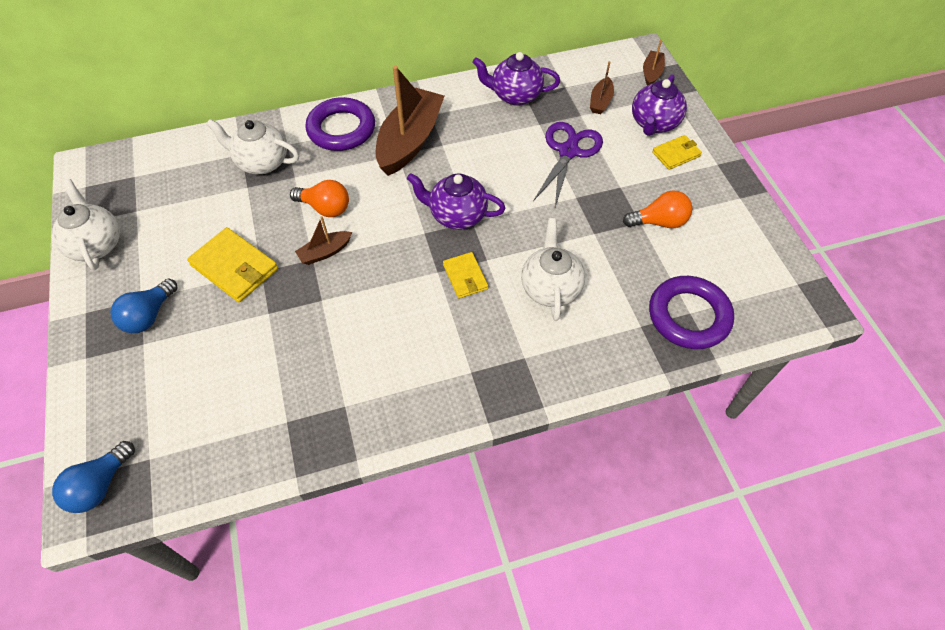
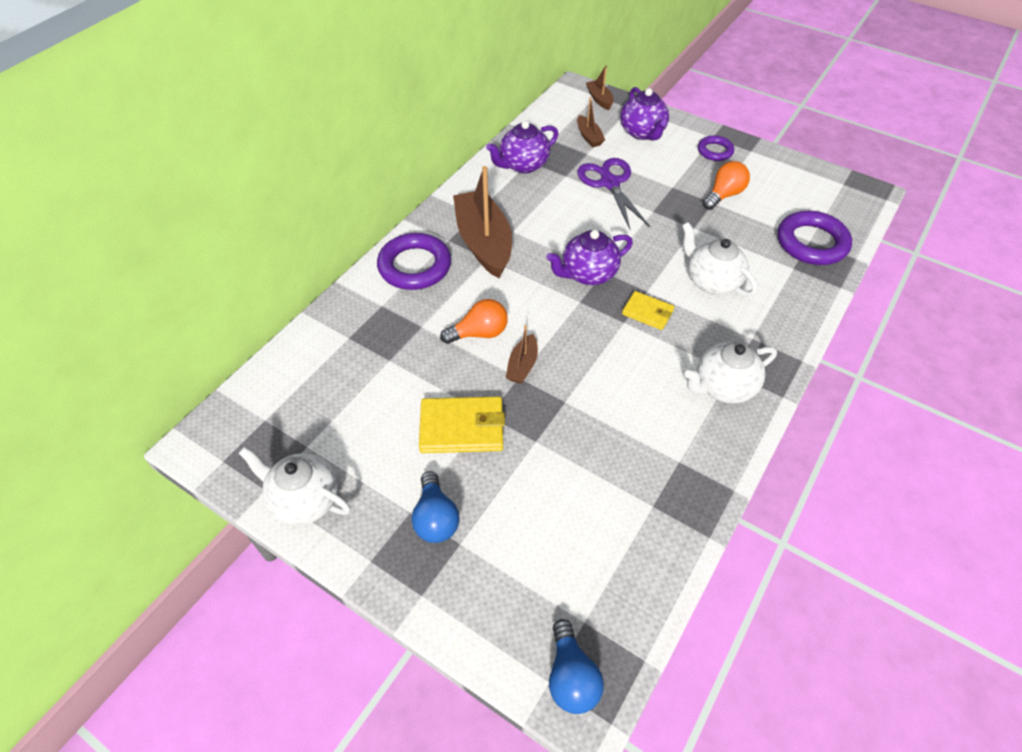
camera: 40 degrees left, 5 degrees down
(261, 162) = (377, 333): white teapot -> white teapot (723, 387)
(676, 154) = (680, 145): yellow wallet -> none
(702, 178) = (715, 151): none -> purple ring

